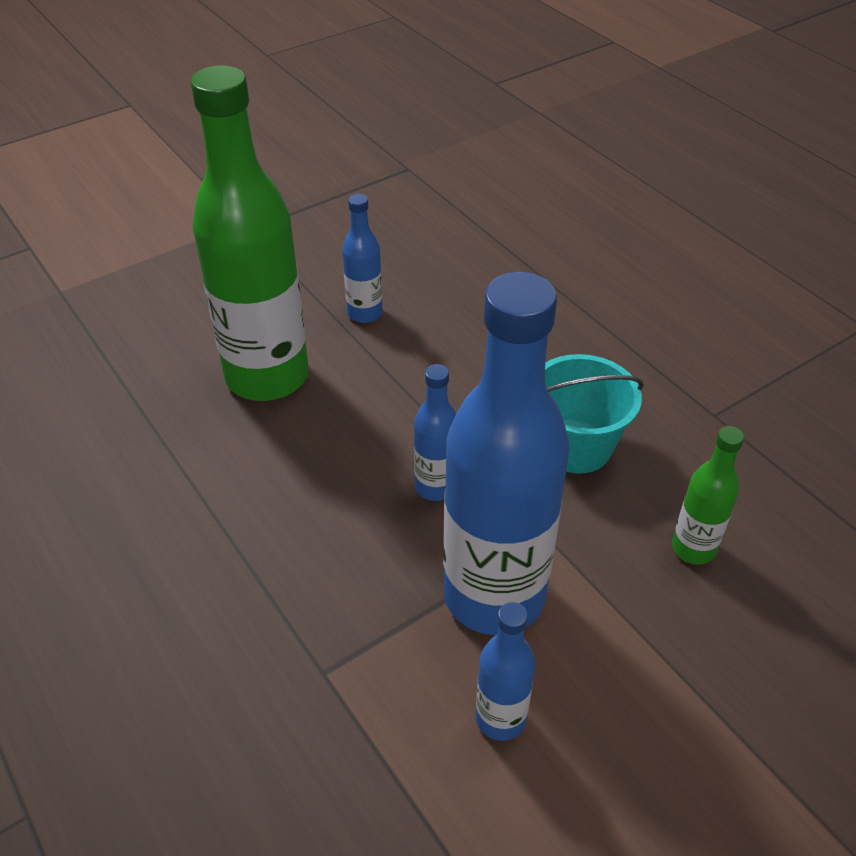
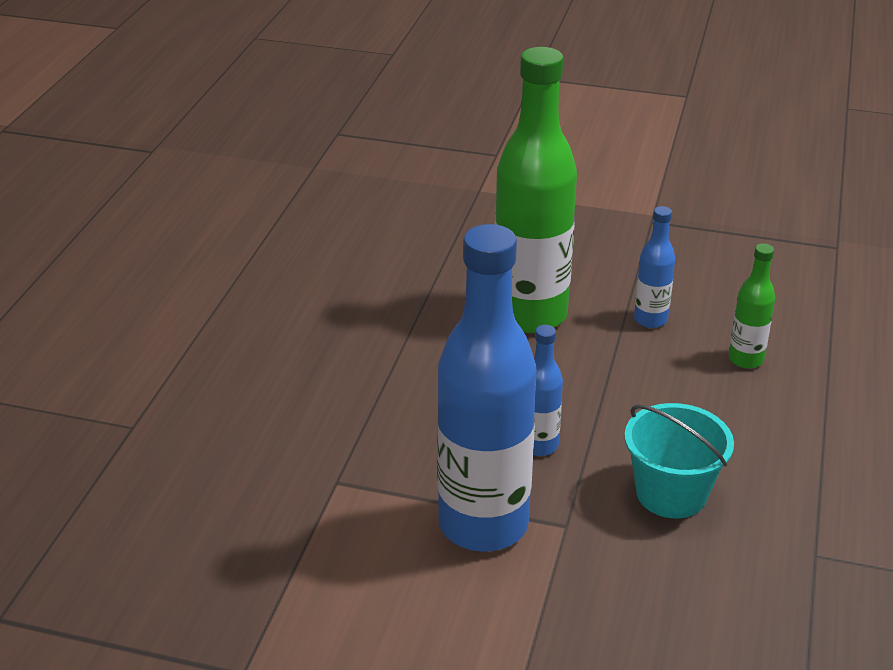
camera: 50 degrees right, 10 degrees down
(500, 718) = (391, 580): blue bottle -> none
(693, 548) = (655, 608): green bottle -> green bottle (745, 359)

